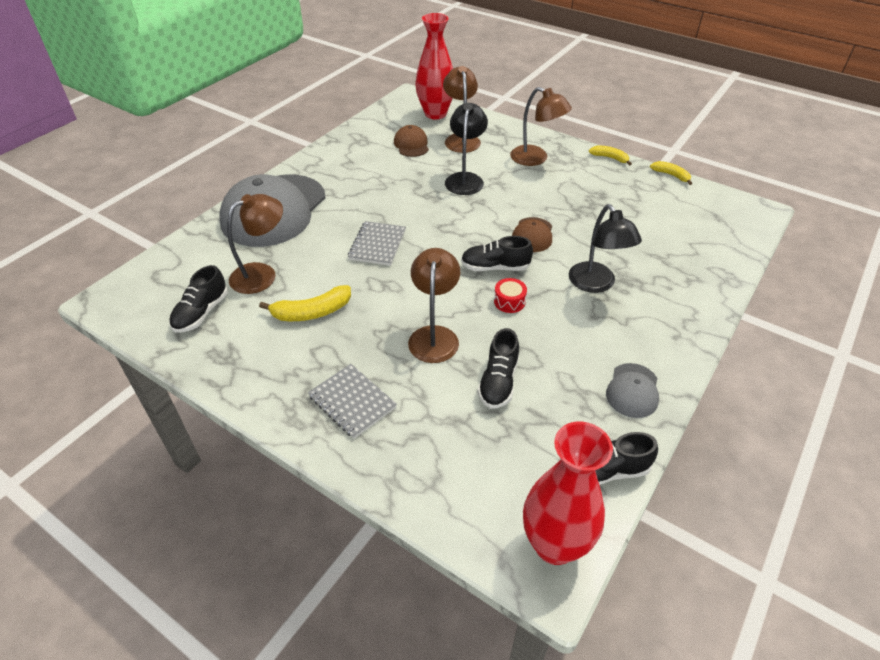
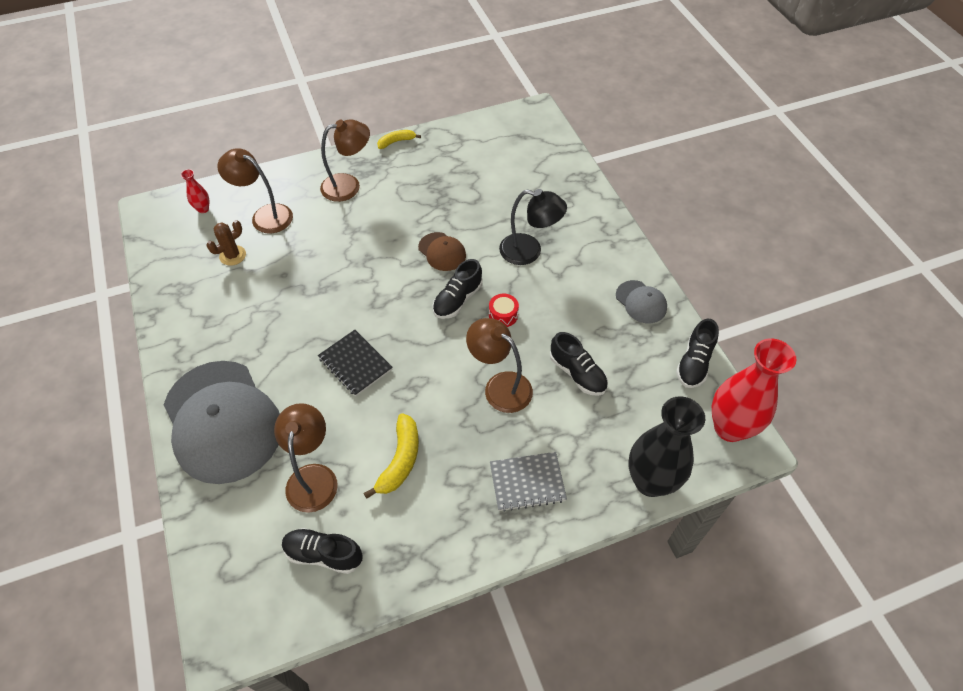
camera: 55 degrees left, 10 degrees up
(201, 313) = (323, 554): black shoe -> black shoe turned 135 degrees clockwise
(377, 245) = (355, 364): grey notebook -> black notebook
(411, 144) = (232, 255): brown cap -> brown cactus
(427, 499) = (650, 481): none -> black vase
(435, 114) = (203, 209): red vase -> red vase, size x0.43
(465, 179) = (327, 249): black lamp -> none
(671, 175) = (453, 124): yellow banana -> none

